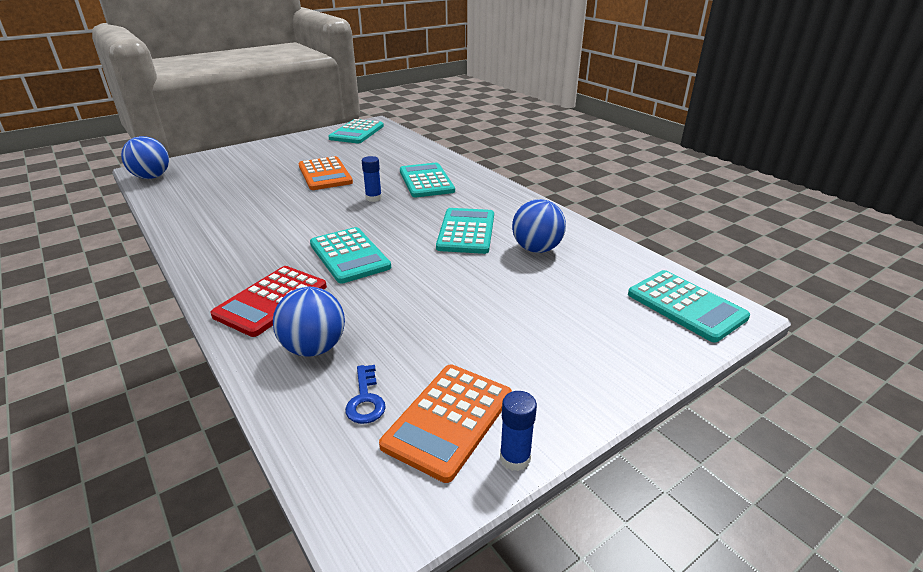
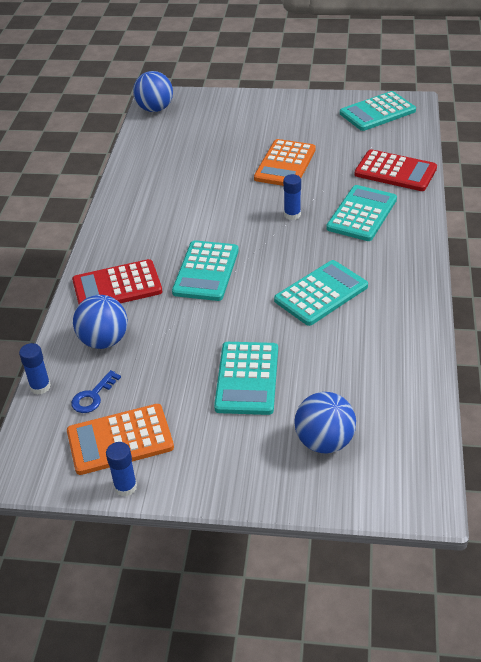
camera: 45 degrees right, 10 degrees up
(288, 427) = (40, 387): none -> blue glue stick
(415, 155) = (395, 171): none -> red calculator
(536, 249) = (354, 344): blue ball -> blue ball (324, 441)
(686, 306) = (394, 469): turquoise calculator -> turquoise calculator (247, 378)

